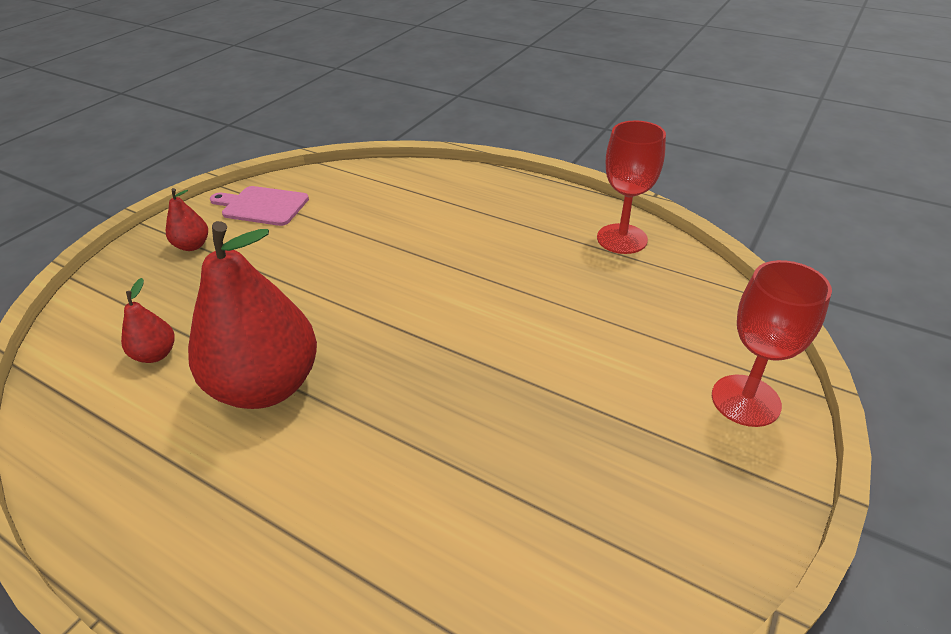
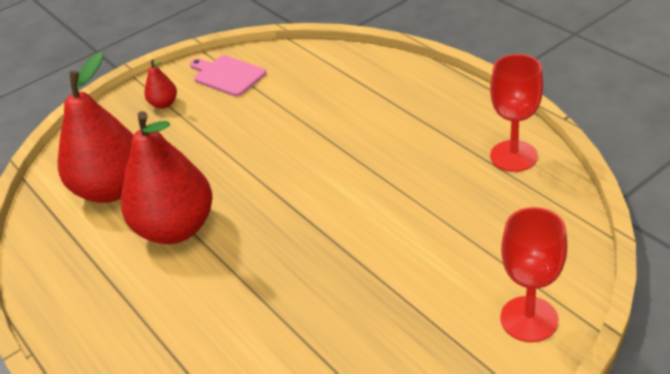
camera: 25 degrees right, 0 degrees up
(156, 354) = (112, 189): red pear -> red pear, size x2.31

